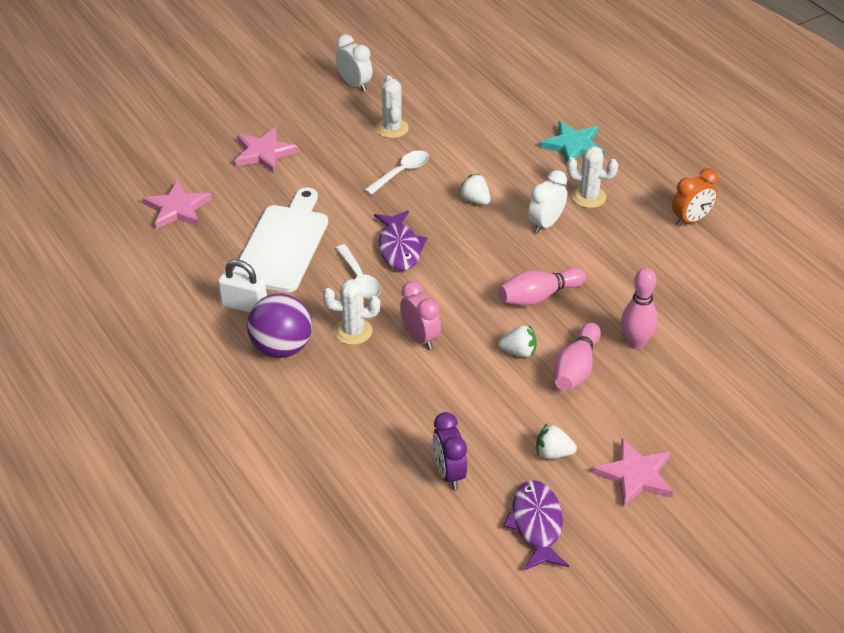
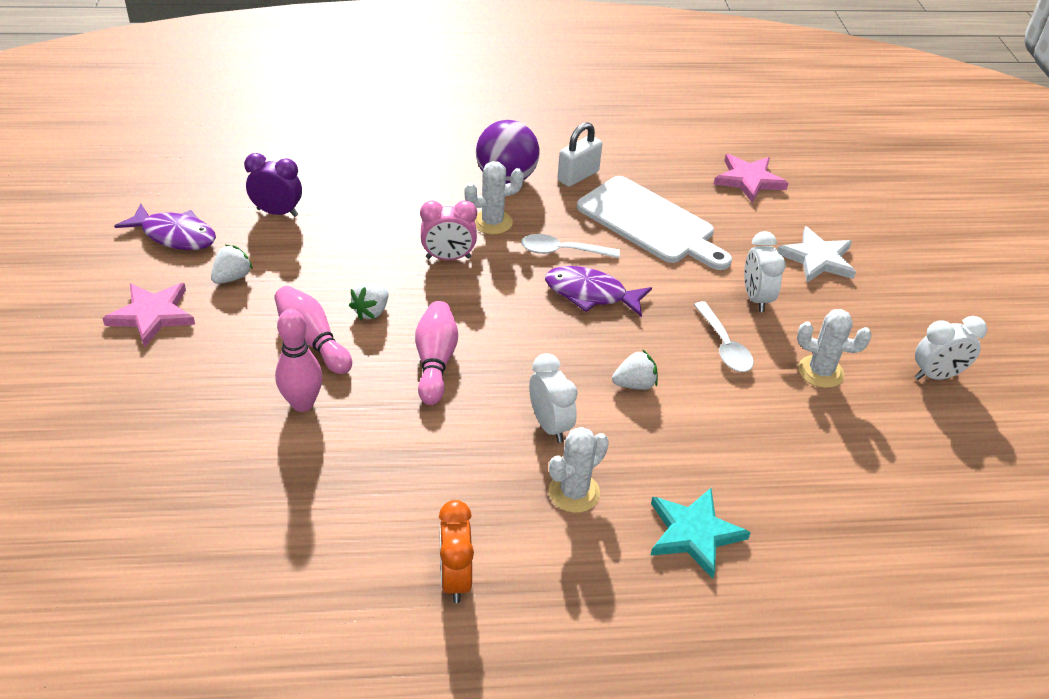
camera: 115 degrees right, 0 degrees up
(264, 153) = (817, 259): pink star -> white star
(337, 170) = (756, 298): none -> white clock
(353, 331) = (492, 222): white cactus -> white cactus turned 45 degrees clockwise

